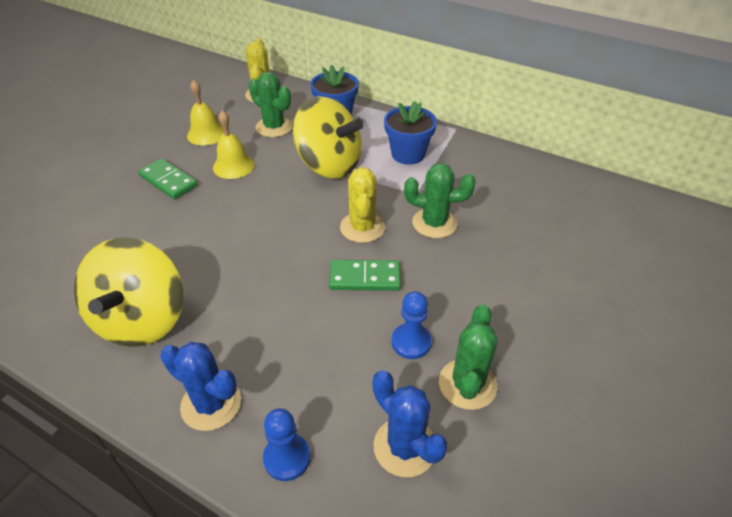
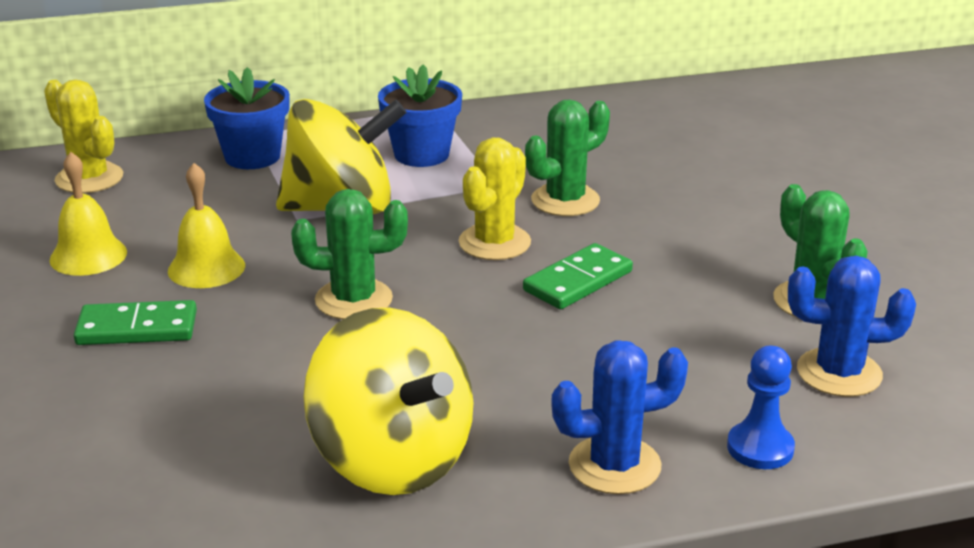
camera: 45 degrees left, 15 degrees down
(274, 127) = (183, 204): green cactus -> green cactus (353, 300)
(362, 227) = (494, 243): yellow cactus -> yellow cactus turned 75 degrees clockwise
(411, 342) = (713, 302): blue pawn -> none

